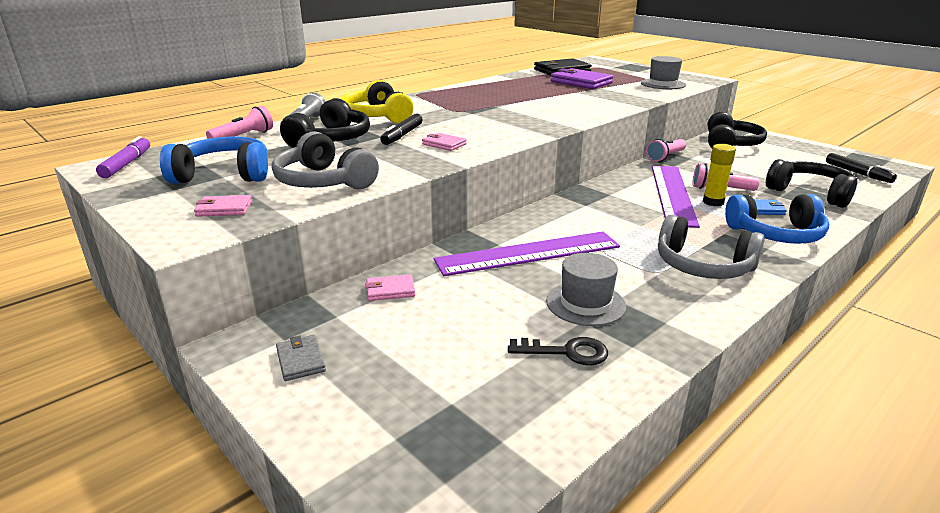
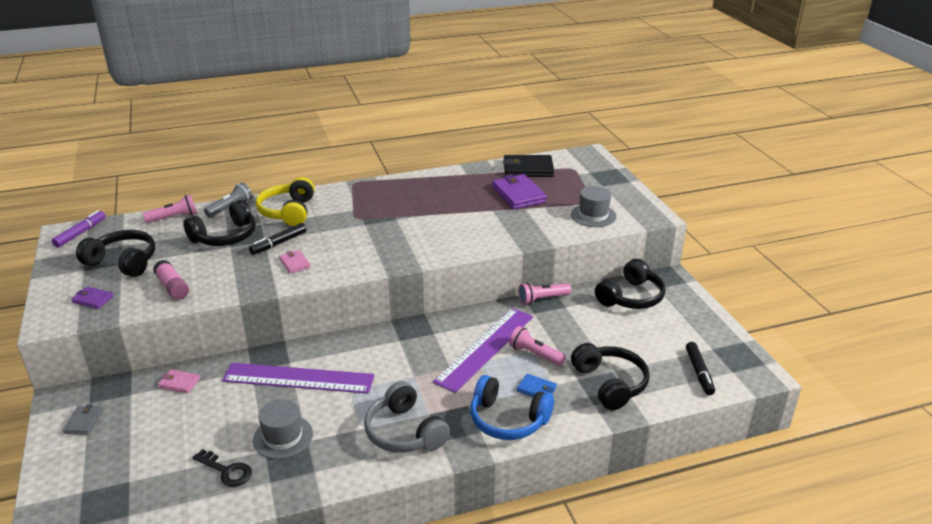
camera: 25 degrees right, 5 degrees up
(224, 175) = (123, 262): blue headphones -> black headphones
(224, 209) = (93, 299): pink wallet -> purple wallet
(323, 181) = (172, 287): grey headphones -> pink glue stick
(713, 202) = (506, 368): yellow glue stick -> none

